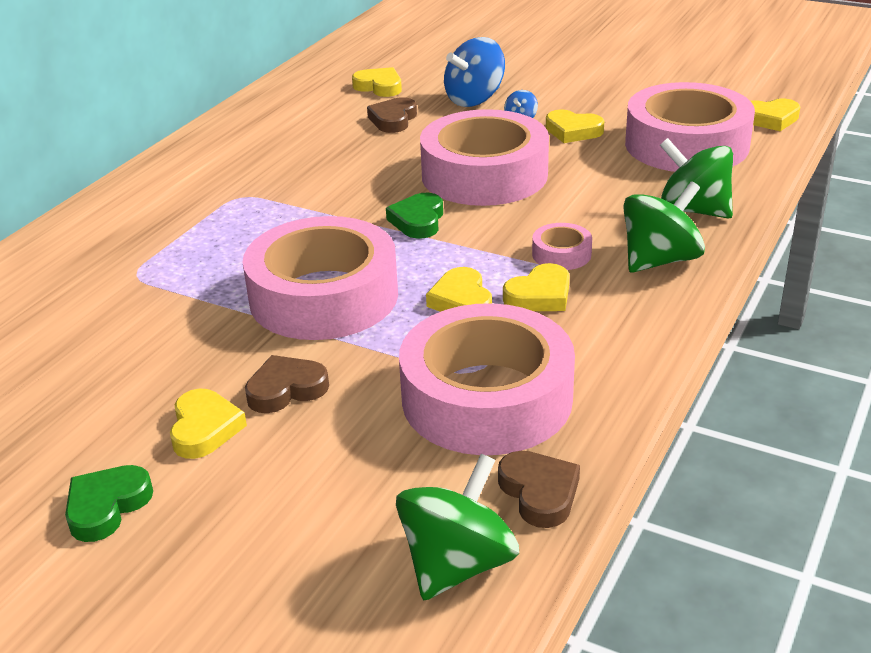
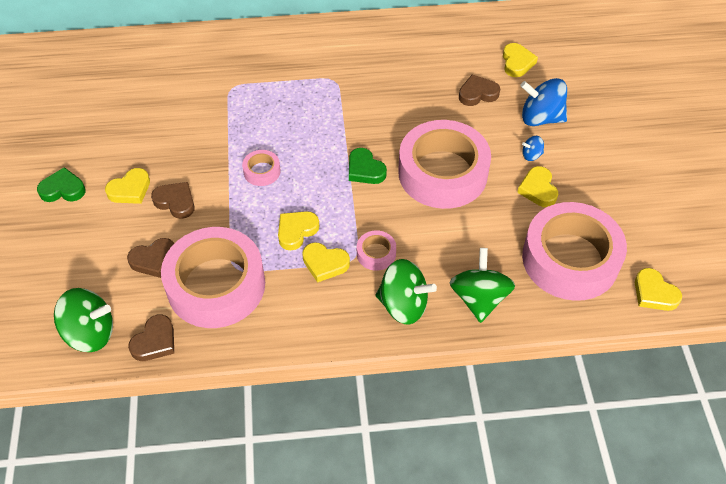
camera: 55 degrees right, 20 degrees up
(324, 296) = (262, 171): pink tape -> pink tape, size x0.41
(376, 445) = (154, 260): none -> brown heart
(418, 221) = (365, 170): green heart -> green heart turned 105 degrees counterclockwise

